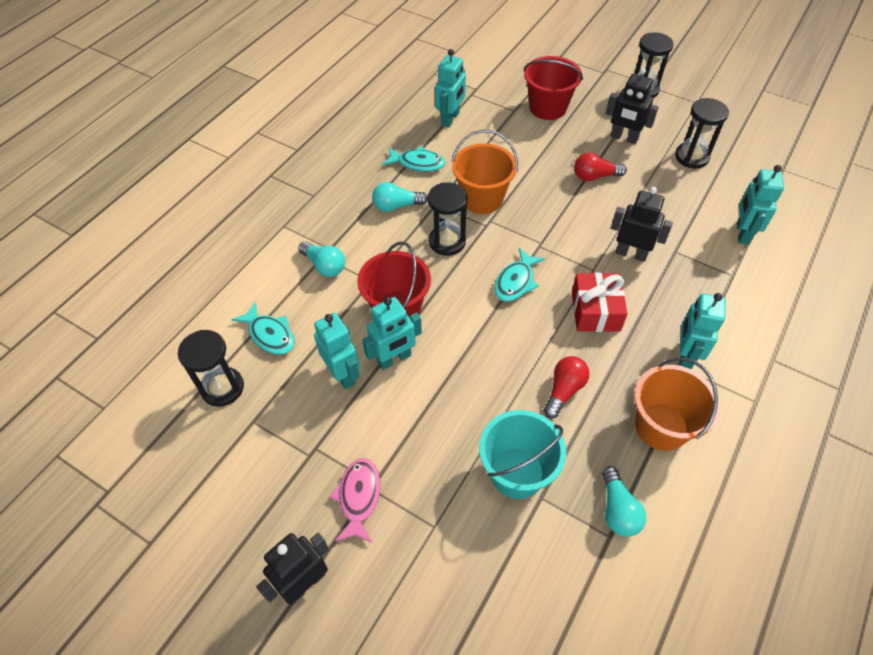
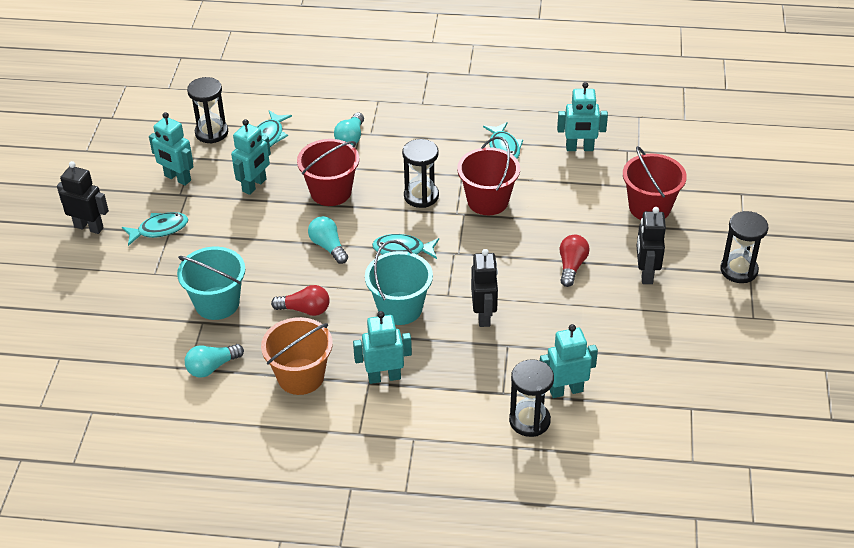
camera: 65 degrees right, 10 degrees down
(359, 497) = (159, 229): pink fish -> turquoise fish
(394, 359) = (283, 207): turquoise robot -> turquoise robot (177, 178)
(396, 206) = (443, 153): turquoise light bulb -> turquoise light bulb (328, 246)
(482, 198) = (488, 201): orange bucket -> red bucket
(594, 176) = (571, 266): red light bulb -> red light bulb turned 45 degrees clockwise
(595, 311) = (400, 308): red gift -> turquoise bucket
(691, 157) = (655, 331): black hourglass -> black hourglass (529, 420)

